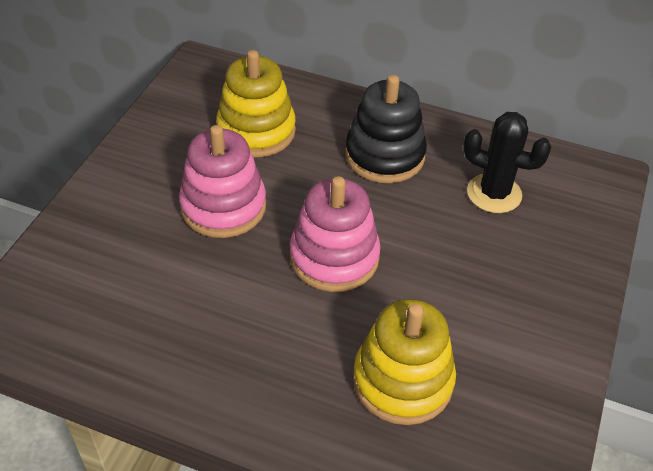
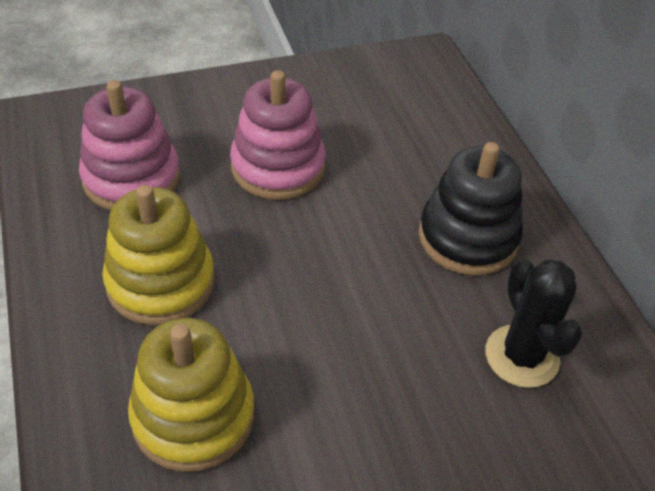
camera: 50 degrees right, 0 degrees up
(256, 131) = (390, 134): yellow stacking toy -> yellow stacking toy (160, 282)
(334, 257) = (296, 275): pink stacking toy -> pink stacking toy (131, 178)

